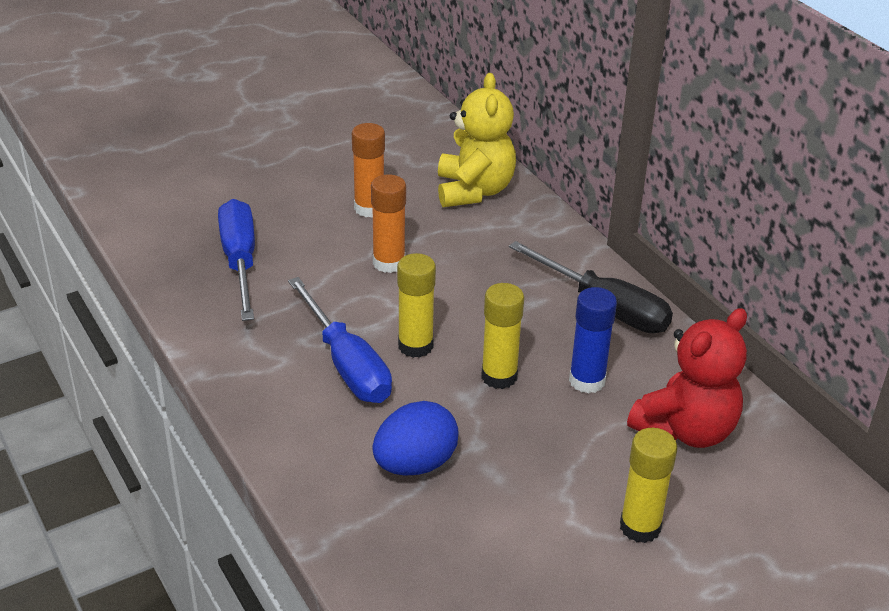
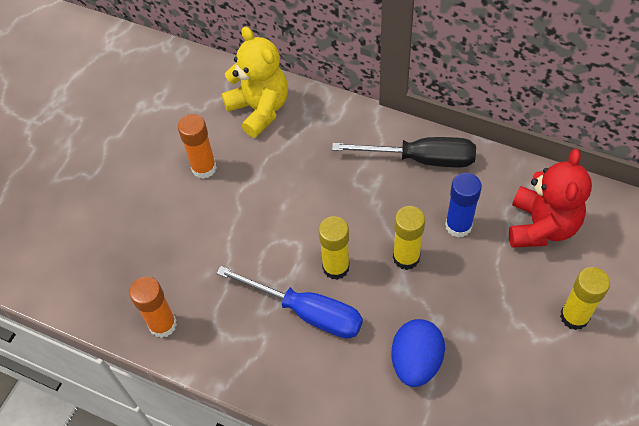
camera: 30 degrees left, 20 degrees up
(240, 261) = (158, 272): blue screwdriver -> none
(389, 263) = (258, 208): orange glue stick -> orange glue stick (163, 324)

